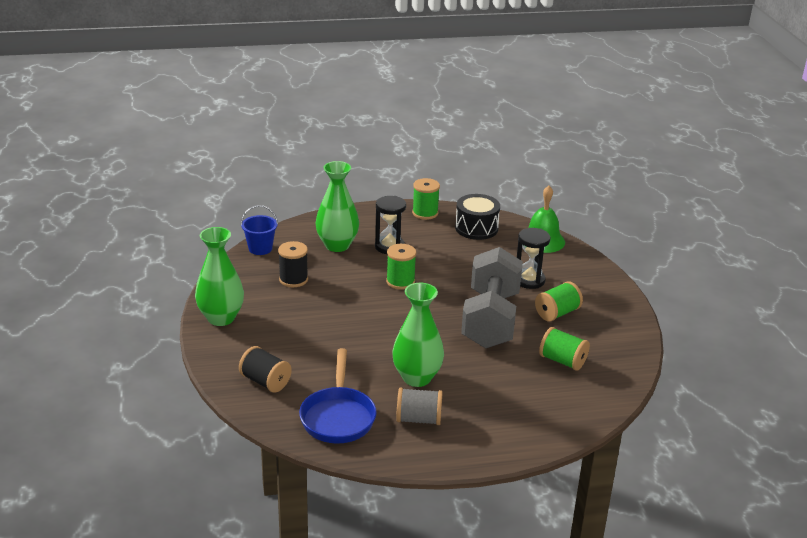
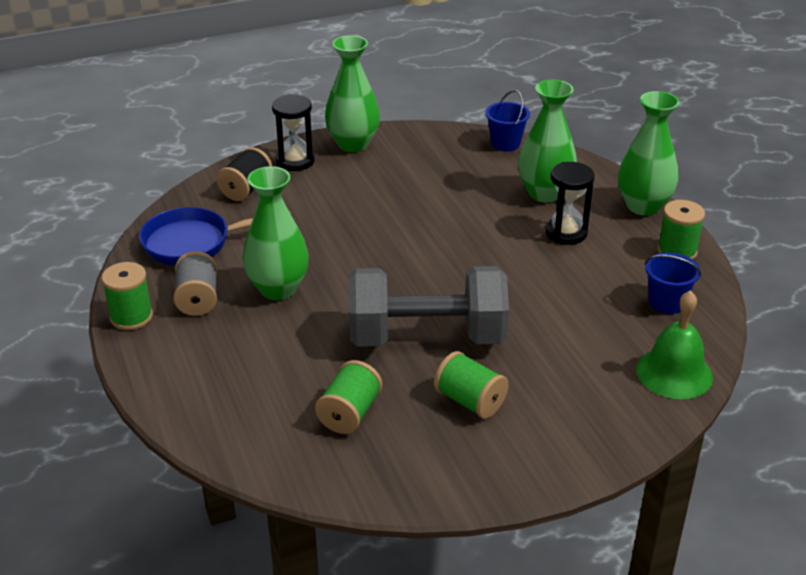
camera: 80 degrees right, 5 degrees up
(293, 279) = (450, 175): black spool -> none
(369, 213) = (643, 206): none -> green vase
(400, 281) = (484, 252): green spool -> green spool (131, 317)
(476, 228) = (666, 302): black drum -> blue bucket
(529, 280) = (547, 367): black hourglass -> black hourglass (295, 161)

